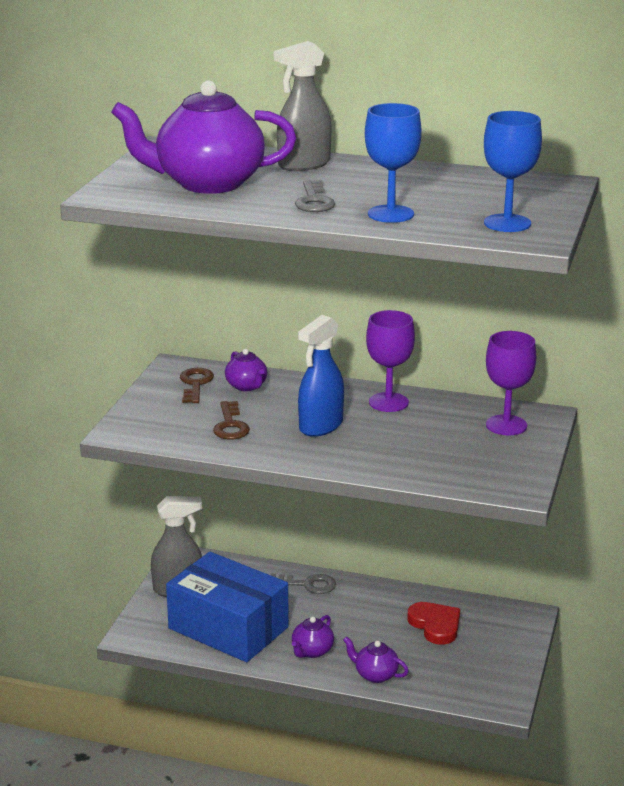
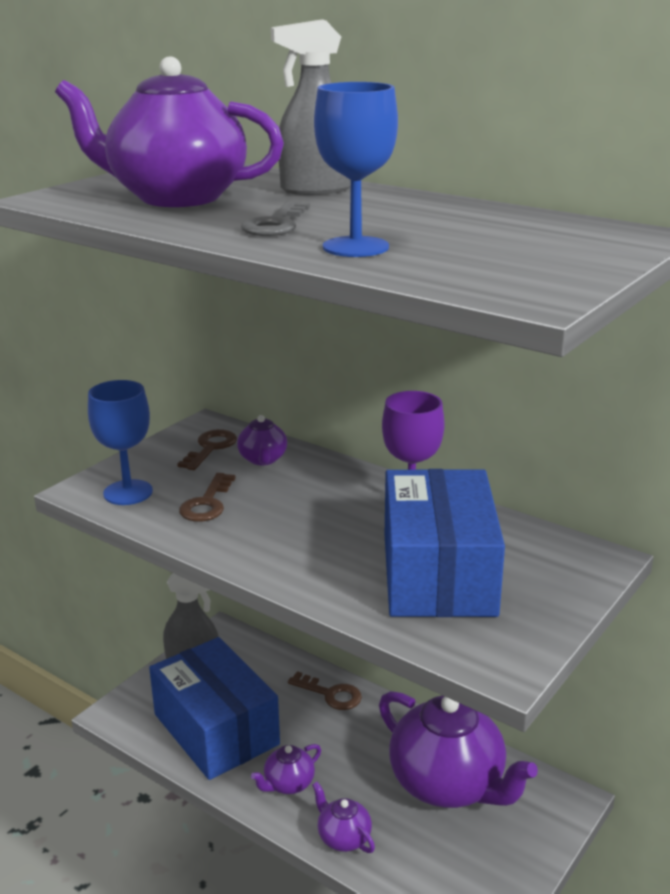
camera: 20 degrees right, 0 degrees up
(307, 584) = (330, 694): grey key -> brown key
(320, 426) = (308, 523): blue spray bottle -> none
(435, 625) = (448, 784): red heart -> purple teapot
(439, 443) = (438, 574): none -> blue box
(506, 425) = (541, 564): purple goblet -> none
(507, 223) = (510, 273): blue goblet -> blue goblet (128, 492)

